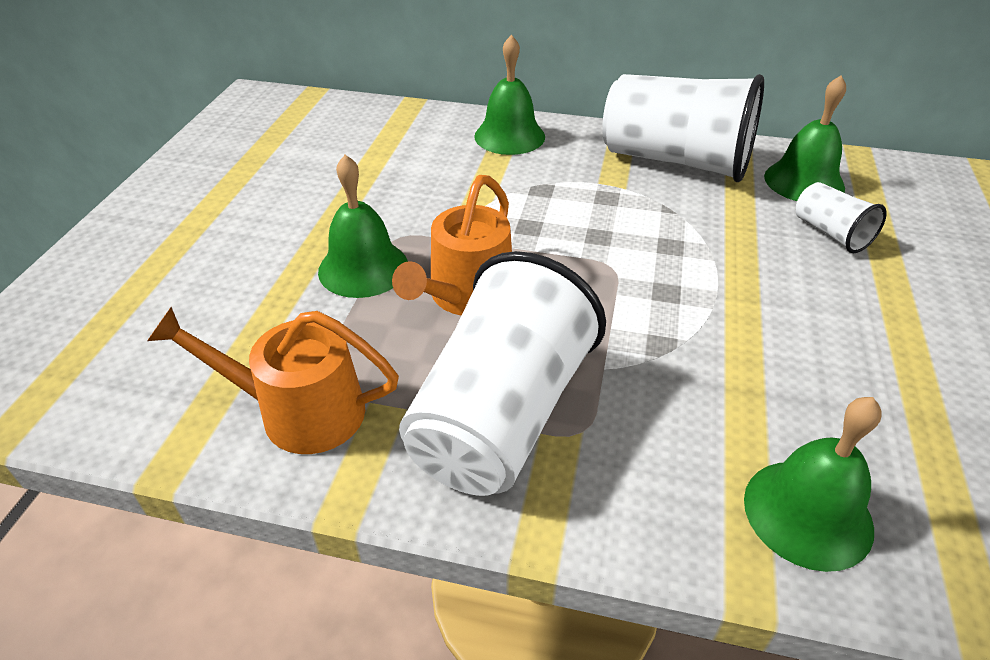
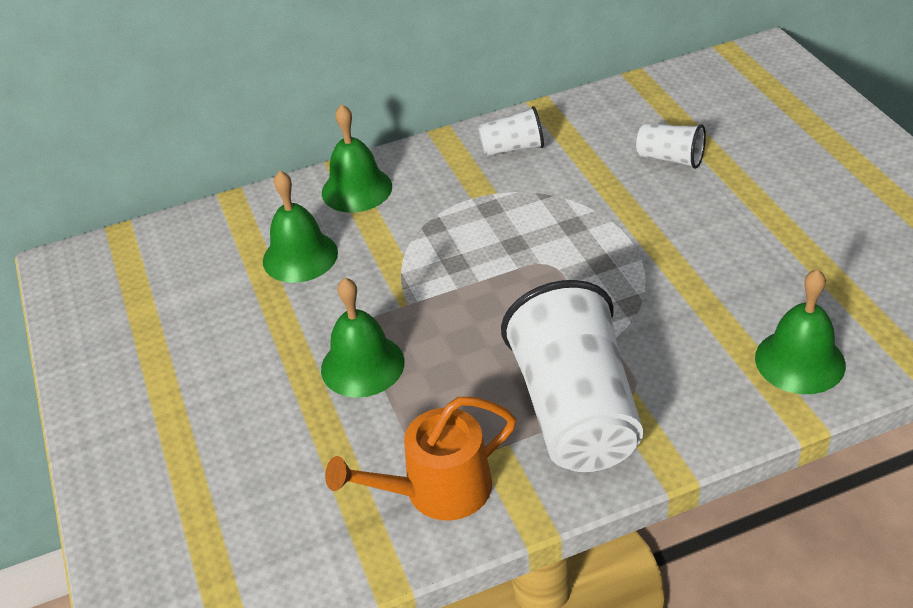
camera: 30 degrees left, 0 degrees up
(466, 295) = (465, 343): orange watering can -> none
(676, 161) = (512, 148): white cup -> white cup, size x0.46
(804, 181) = (619, 122): green bell -> green bell (300, 256)

